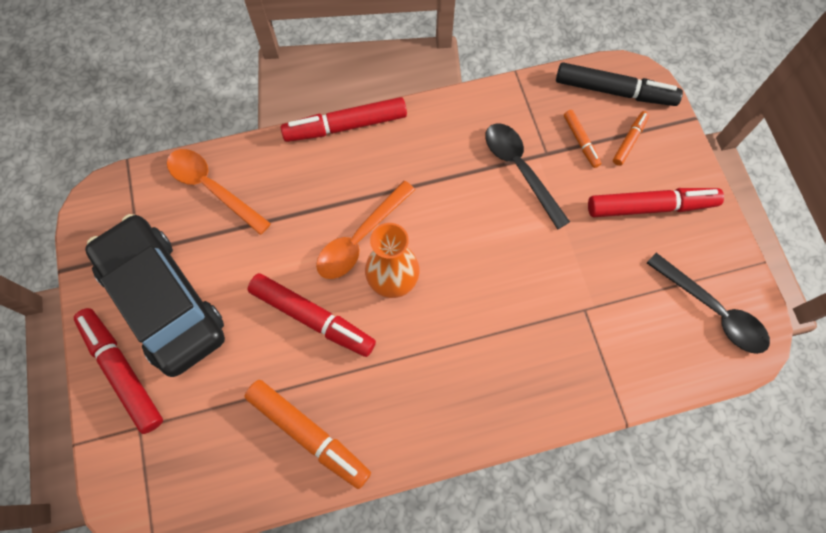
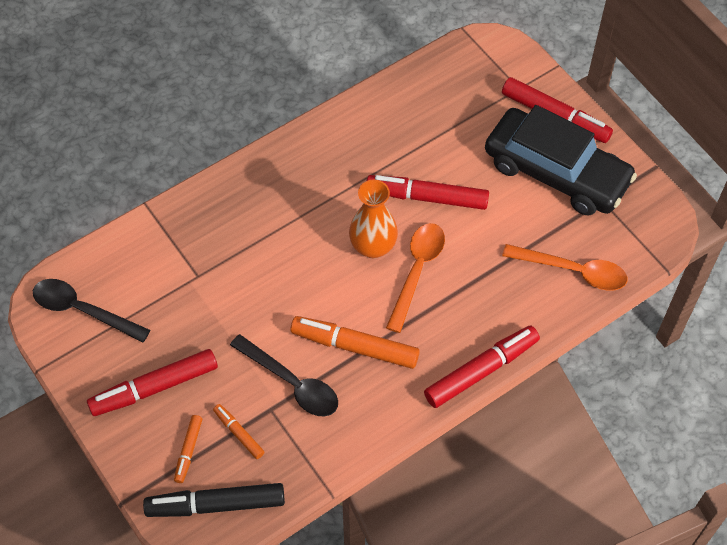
camera: 160 degrees right, 10 degrees down
(308, 434) = (390, 122): orange marker -> orange marker (355, 347)

